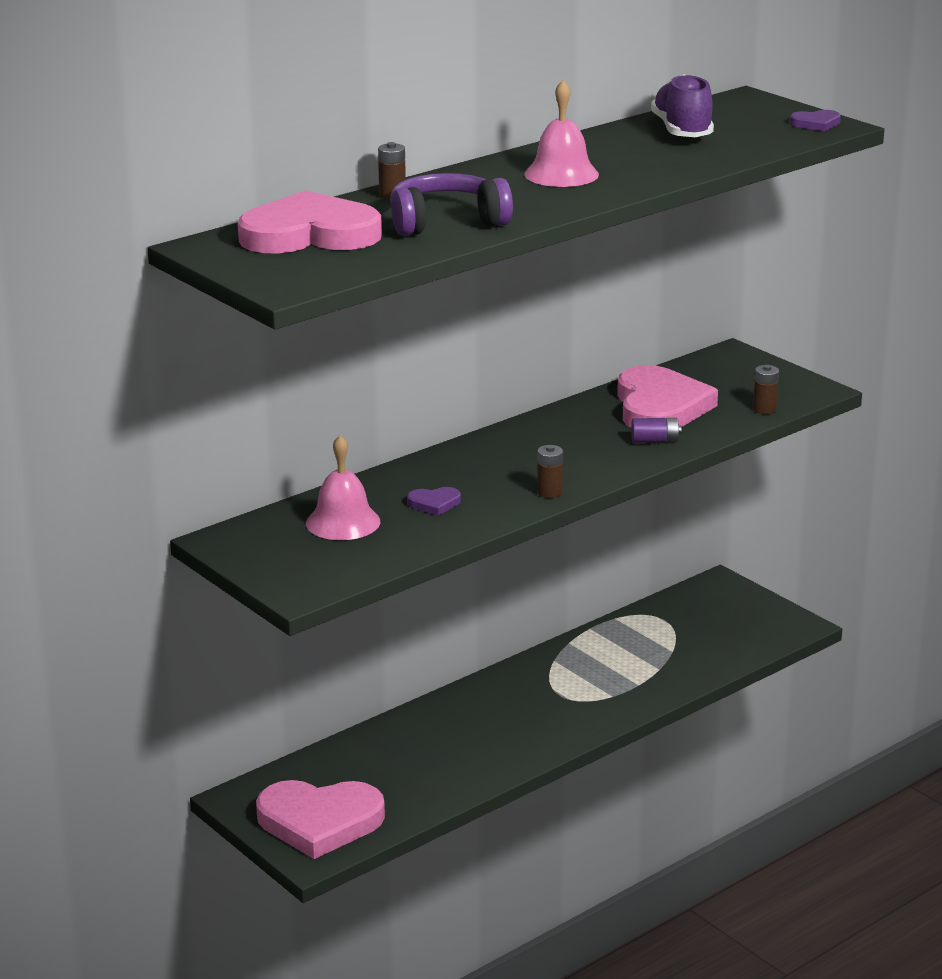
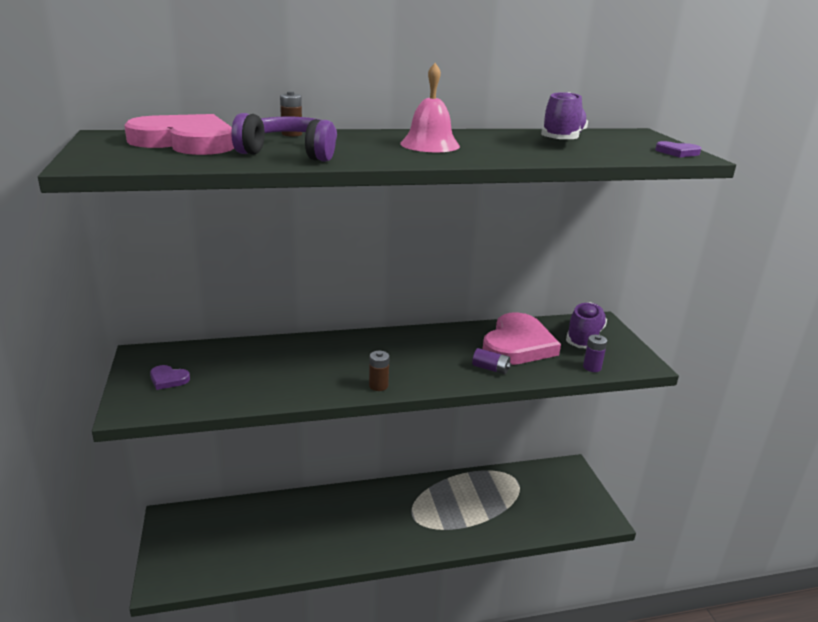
camera: 25 degrees right, 0 degrees up
(319, 822) = (191, 556): pink heart -> none
(343, 522) = (225, 365): pink bell -> none
(434, 503) = (295, 370): purple heart -> purple heart (168, 379)
(728, 378) = (584, 337): none -> purple shoe
(764, 409) = (592, 367): brown battery -> purple battery

